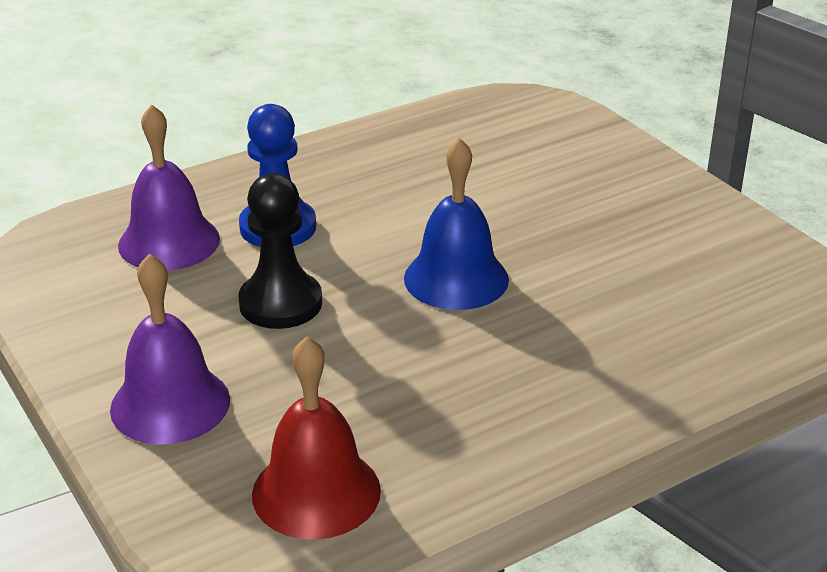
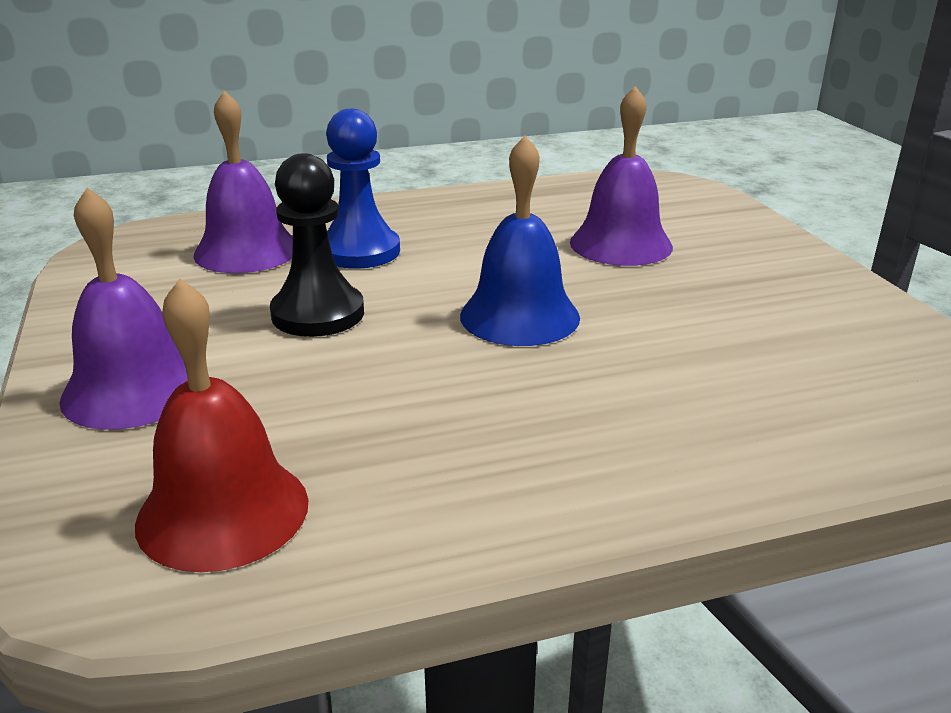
camera: 15 degrees right, 5 degrees down
(511, 184) = (621, 244): none -> purple bell

